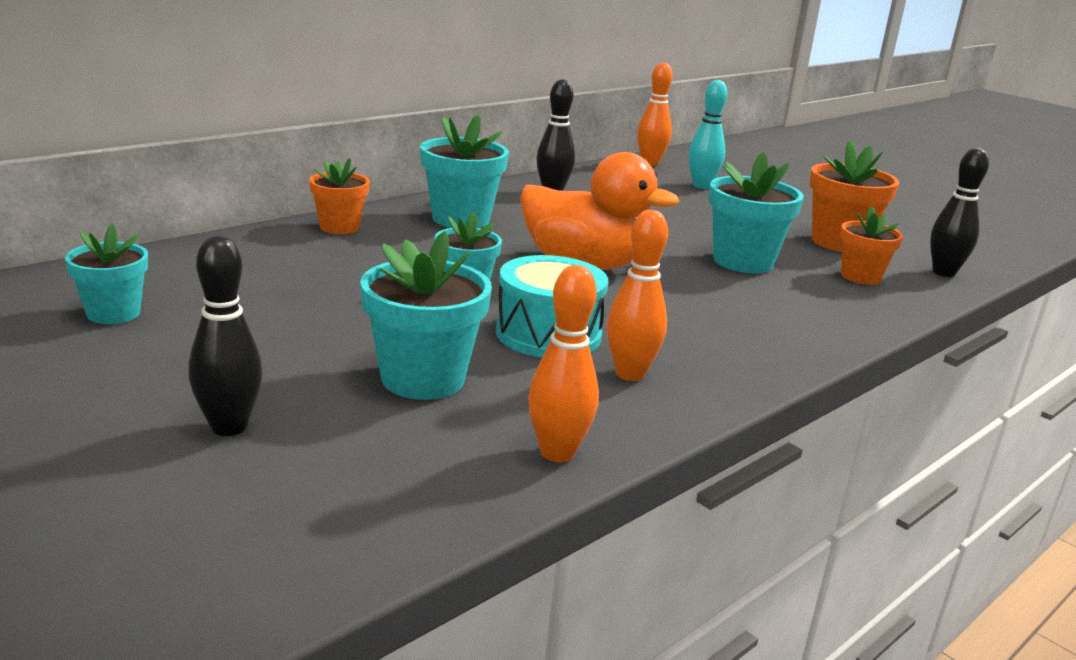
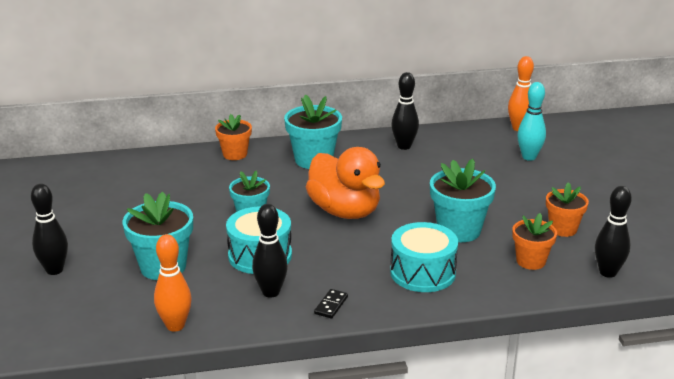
camera: 35 degrees right, 5 degrees up
(113, 313) = (69, 193): turquoise flower pot -> none
(630, 374) = (271, 292): orange bowling pin -> black bowling pin
(729, 370) = (331, 305): none -> black domino
(774, 310) = (423, 272): none -> turquoise drum
(839, 242) = (563, 229): orange flower pot -> orange flower pot, size x0.64

